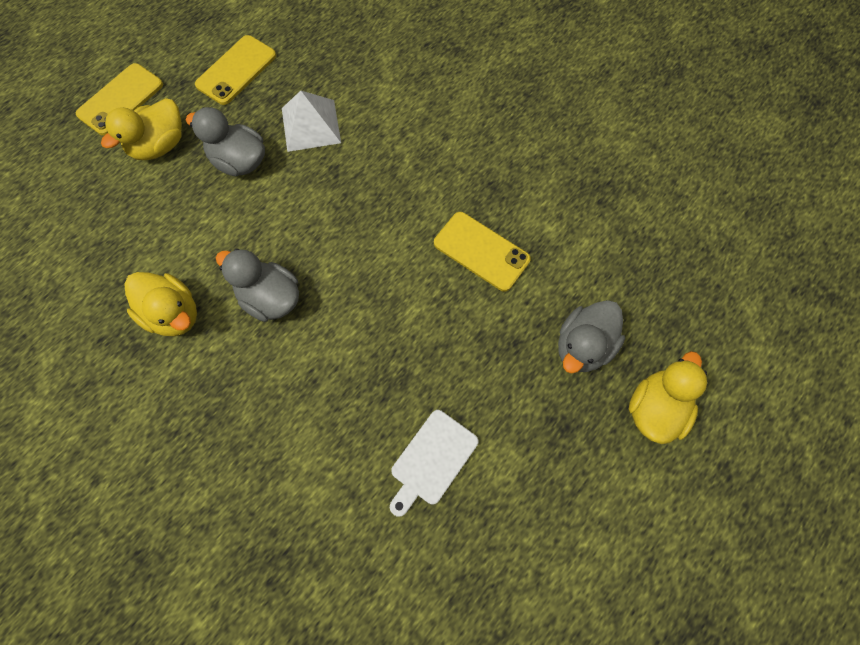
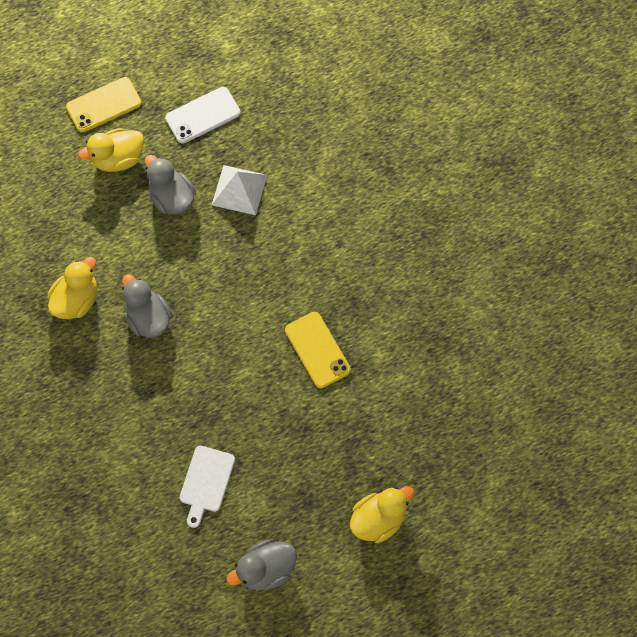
camera: 25 degrees right, 0 degrees up
(173, 314) = (76, 300): yellow duck -> yellow duck turned 120 degrees counterclockwise
(236, 70) = (203, 115): yellow phone -> white phone
(432, 460) = (206, 482): white cutting board -> white cutting board turned 45 degrees counterclockwise
(583, 346) = (353, 453): grey duck -> grey duck (265, 569)

